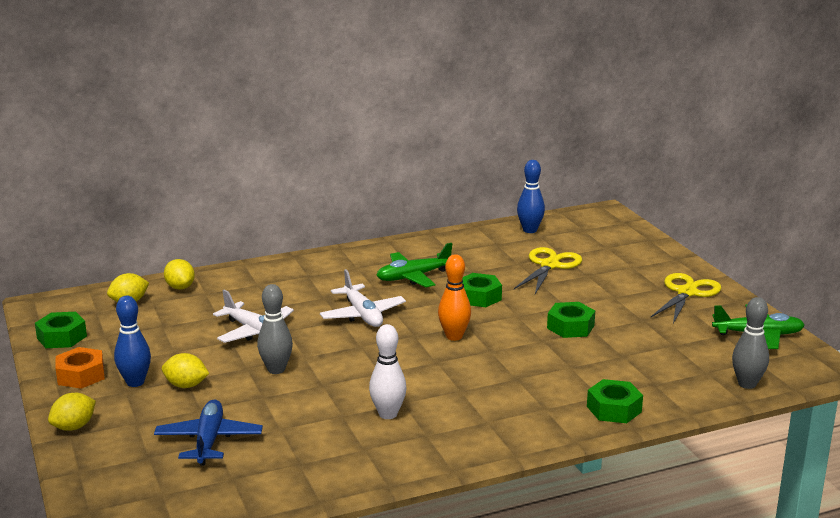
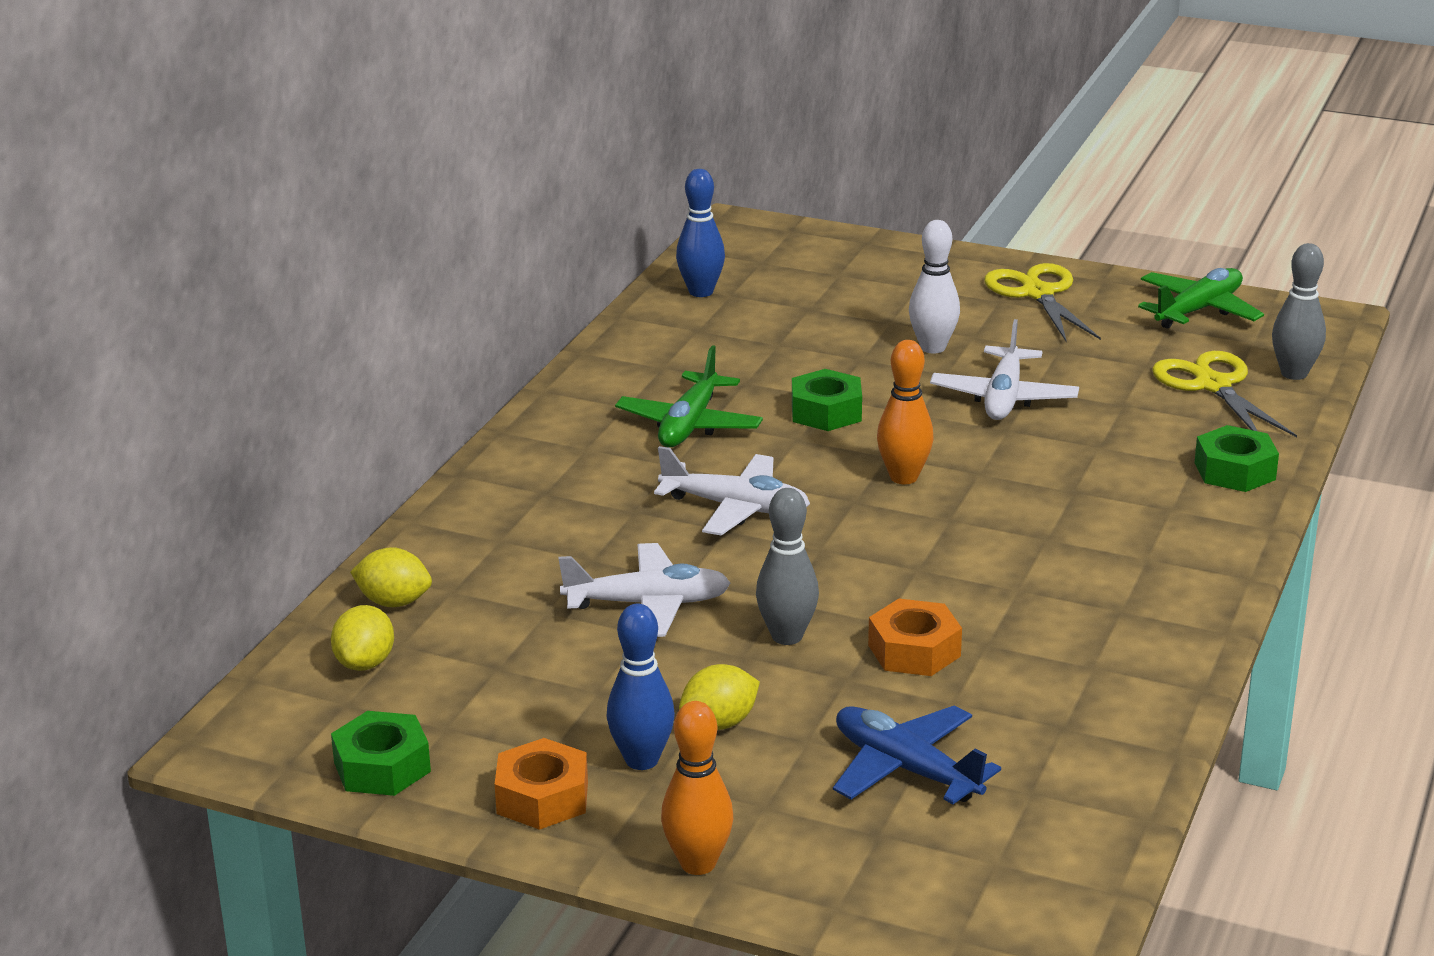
camera: 45 degrees left, 5 degrees up
(74, 427) = (698, 863): yellow lemon -> orange bowling pin
(309, 401) = (914, 650): none -> orange nut
(388, 414) = (1032, 612): white bowling pin -> white bowling pin (933, 347)
(549, 265) = (822, 329): yellow scissors -> yellow scissors (1213, 385)
(570, 327) = (1003, 397): green nut -> white plane

